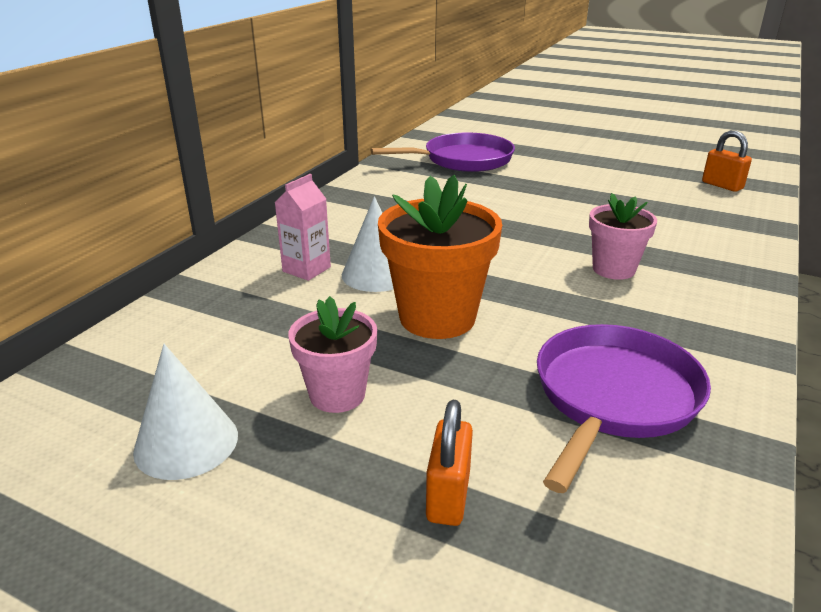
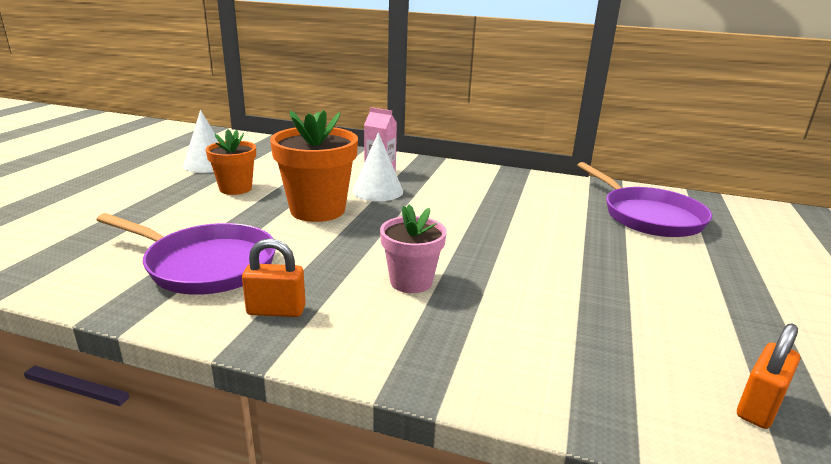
camera: 80 degrees right, 5 degrees down
(337, 394) = (235, 188): pink flower pot -> orange flower pot
(448, 496) = (139, 215): orange padlock -> orange padlock (276, 310)

